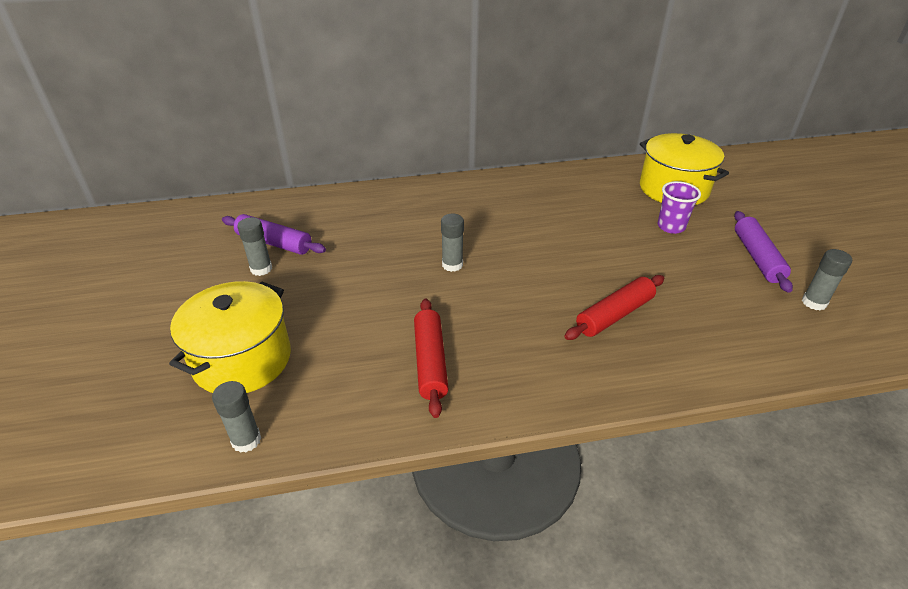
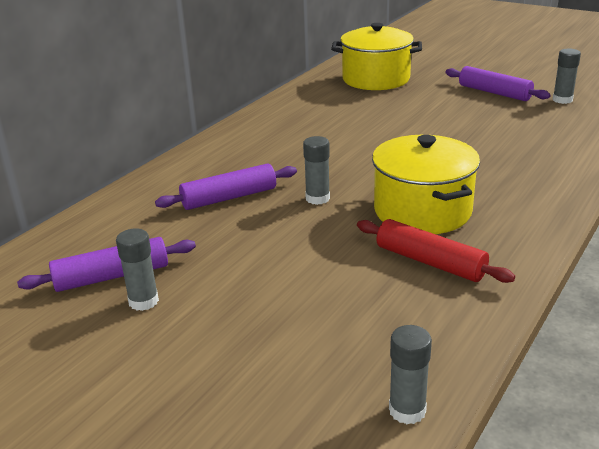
camera: 45 degrees left, 10 degrees down
(242, 360) = (278, 369): yellow pot -> yellow pot (422, 211)
(407, 230) = (229, 197): none -> purple rolling pin
(614, 315) = (483, 163): red rolling pin -> none
(671, 226) = (417, 100): purple cup -> none

